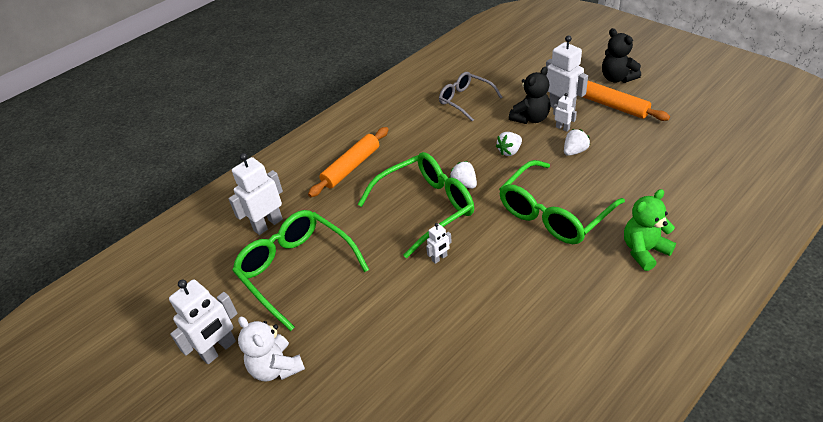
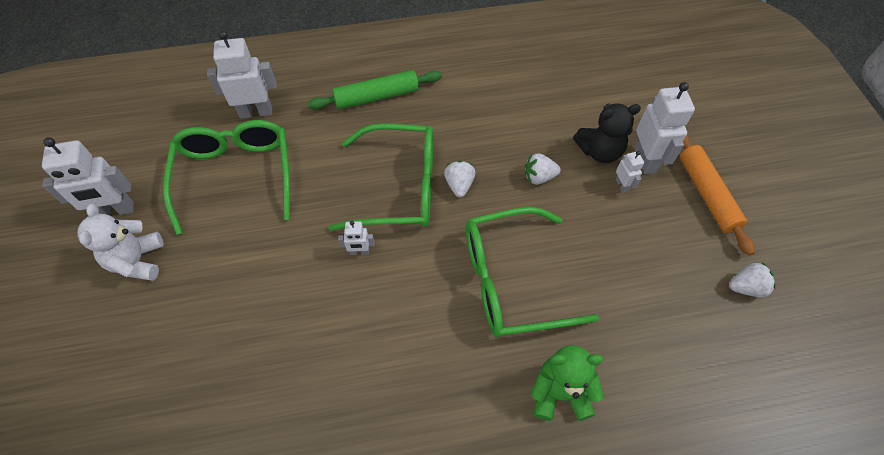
camera: 30 degrees right, 15 degrees up
(351, 167) = (376, 97): orange rolling pin -> green rolling pin
(465, 100) = (553, 87): grey glasses -> none
(574, 151) = (606, 222): white strawberry -> white strawberry (746, 287)
(617, 78) = (748, 161): black teddy bear -> none

